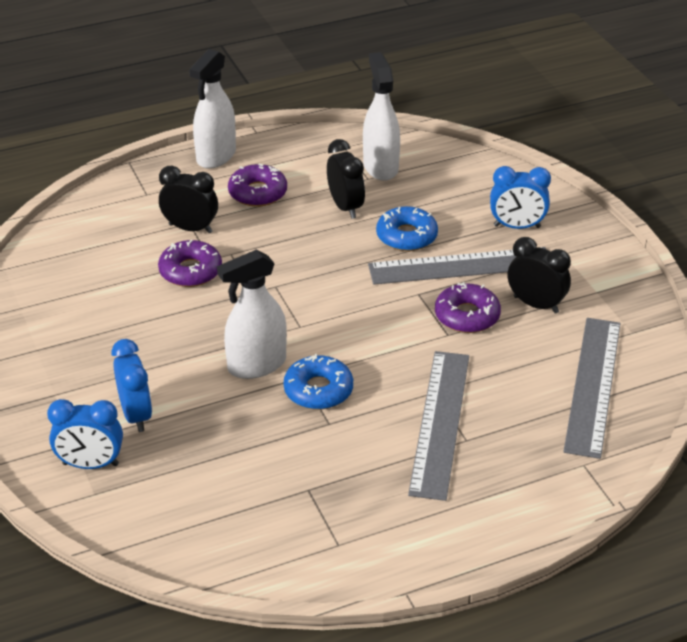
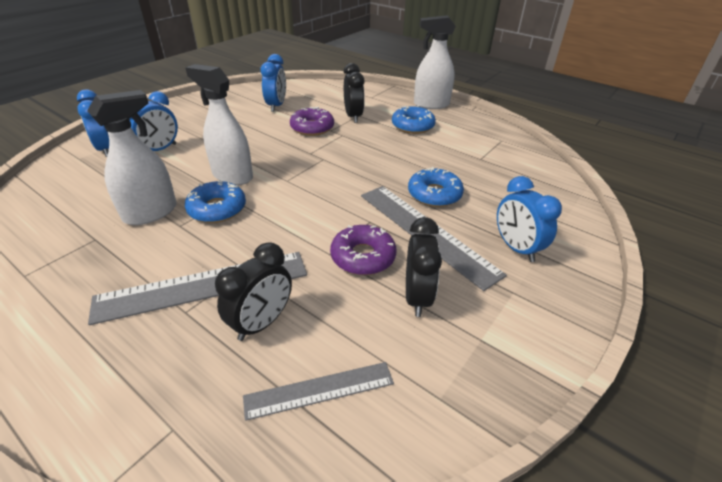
camera: 60 degrees right, 0 degrees up
(95, 283) = (276, 106): none -> blue clock
(257, 193) = (412, 126): purple donut -> blue donut
(345, 207) = (437, 159): black clock -> black clock (262, 323)
(380, 167) = (500, 159): white spray bottle -> white spray bottle (151, 213)
(593, 385) = (319, 390): grey ruler -> grey ruler, size x0.59

